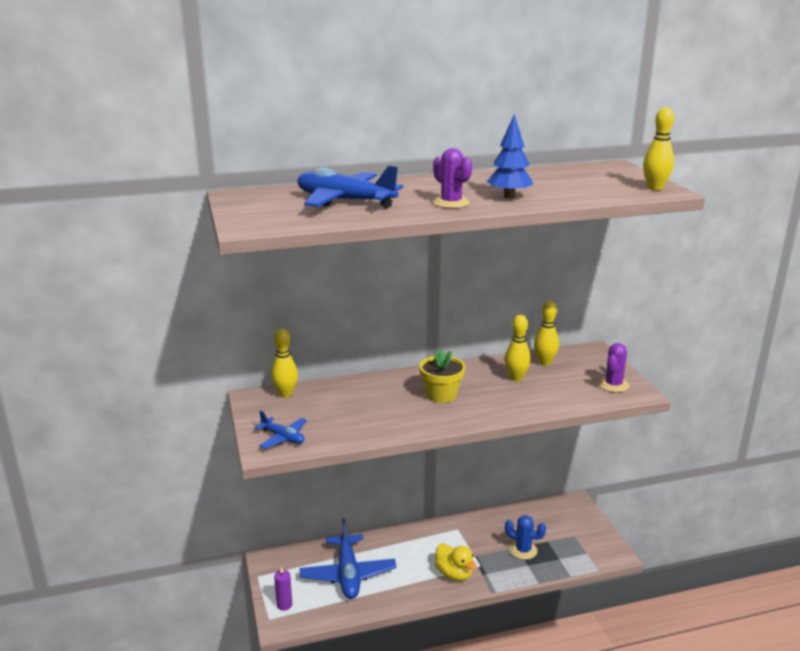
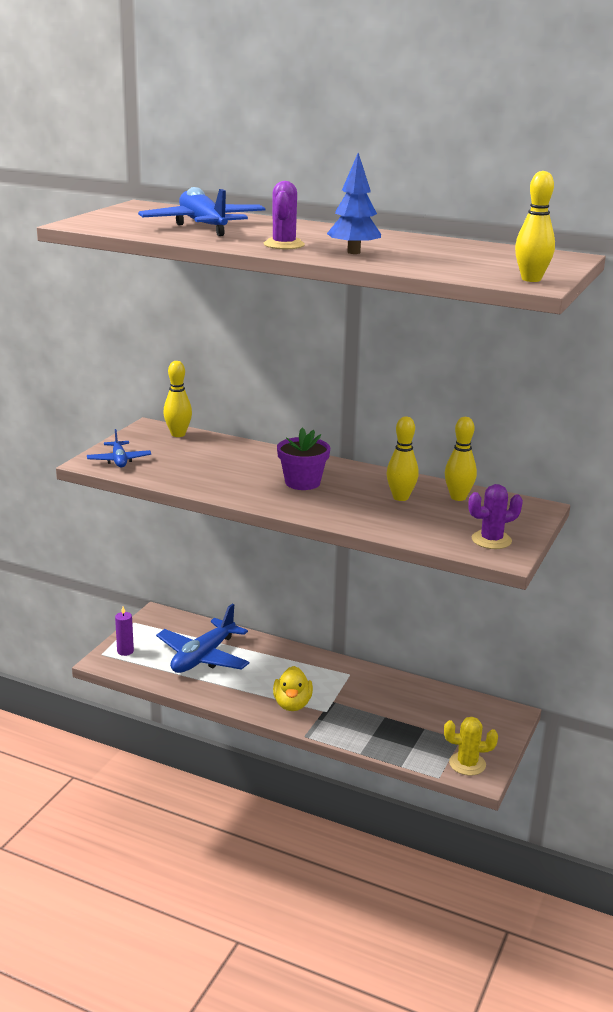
camera: 40 degrees right, 0 degrees up
(441, 395) = (302, 482): yellow flower pot -> purple flower pot
(523, 550) = (387, 722): blue cactus -> none
(599, 550) = (467, 764): none -> yellow cactus

